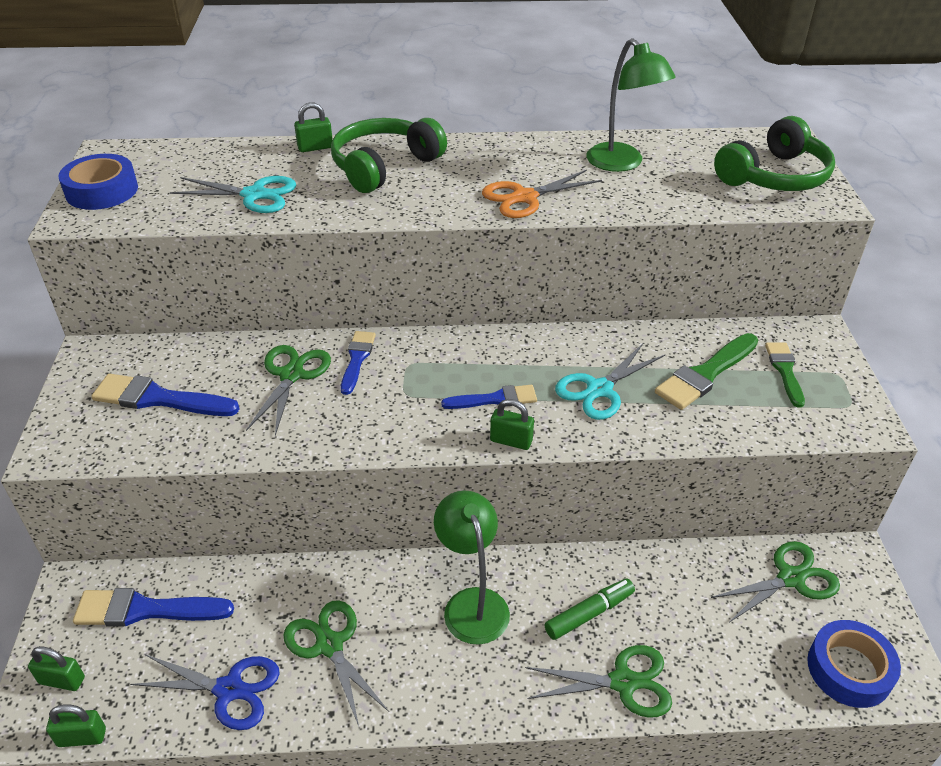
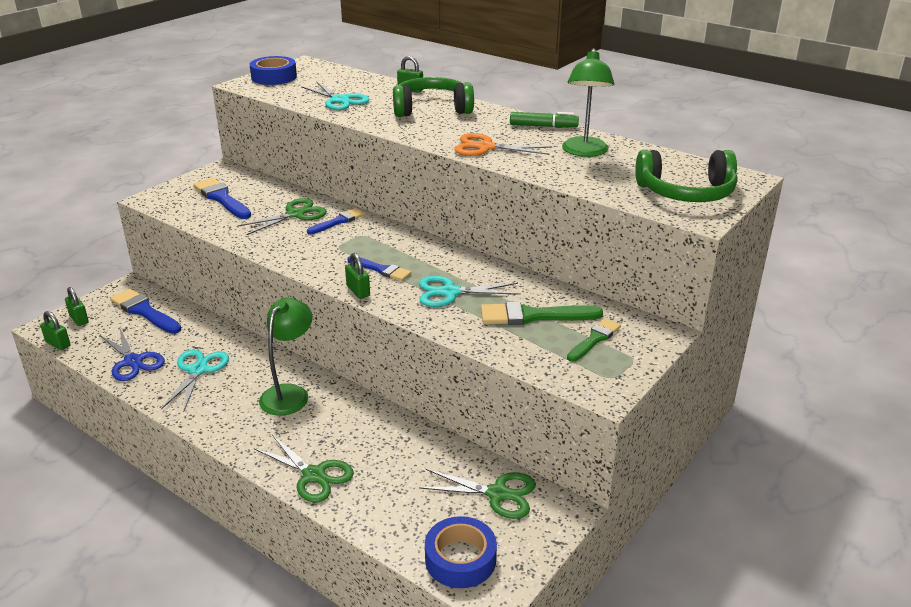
camera: 40 degrees right, 10 degrees down
(329, 645) = (198, 370): green scissors -> turquoise scissors
(589, 613) = (344, 435): green marker -> green marker (543, 126)

